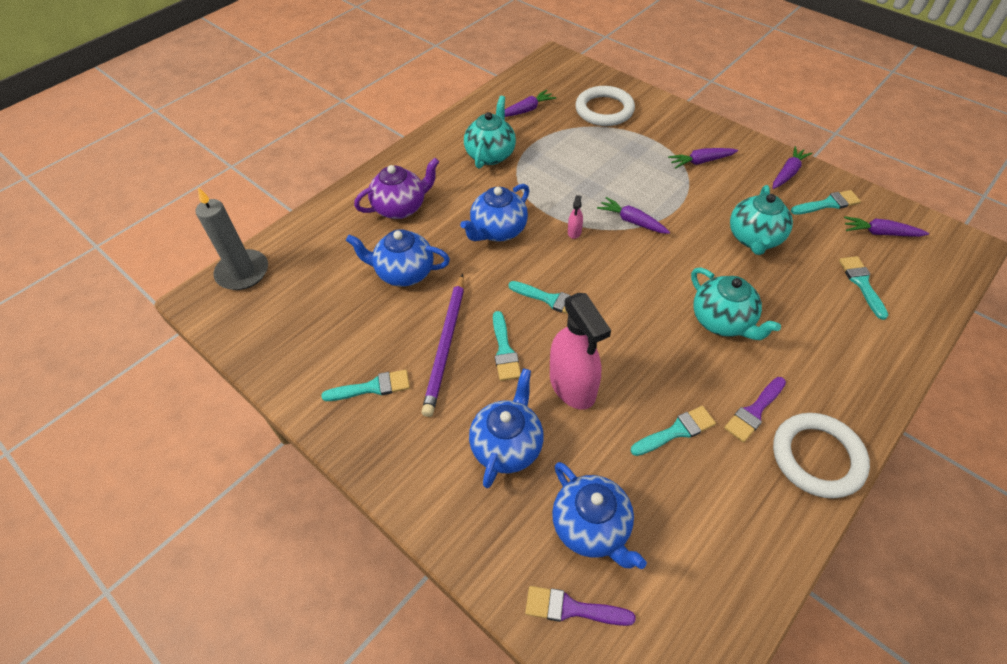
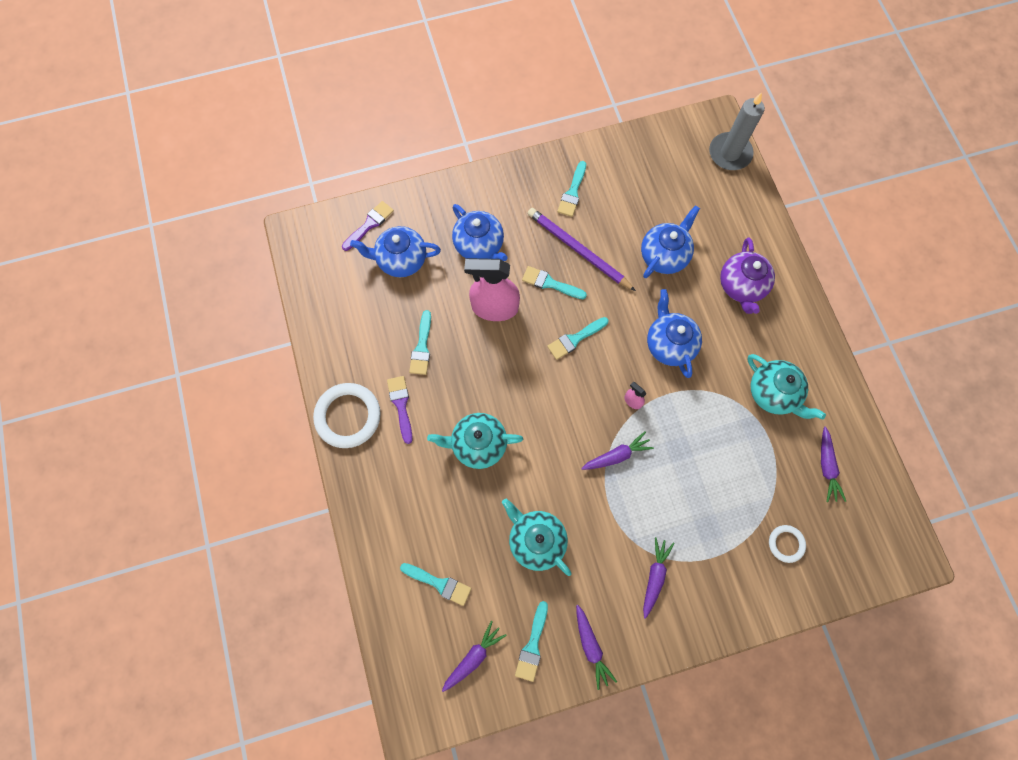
camera: 120 degrees right, 20 degrees up
(604, 110) = (786, 544): white ring -> white ring, size x0.53

